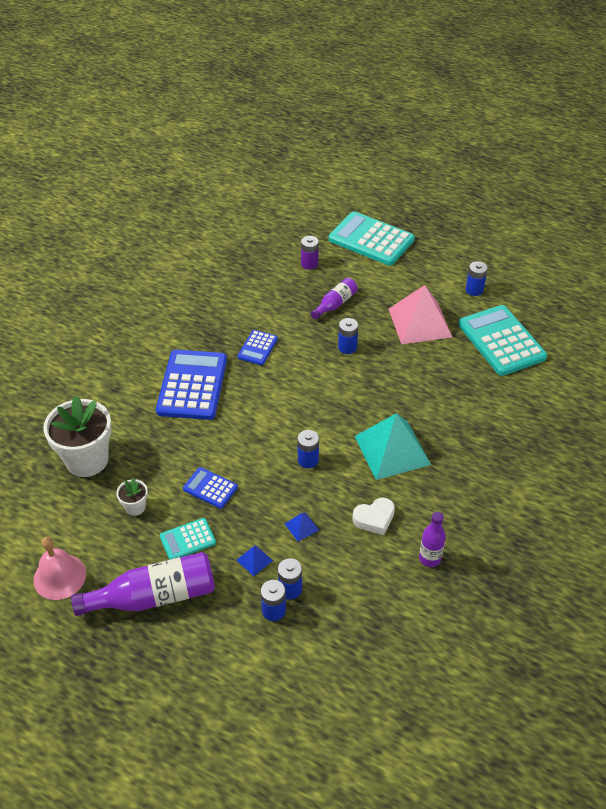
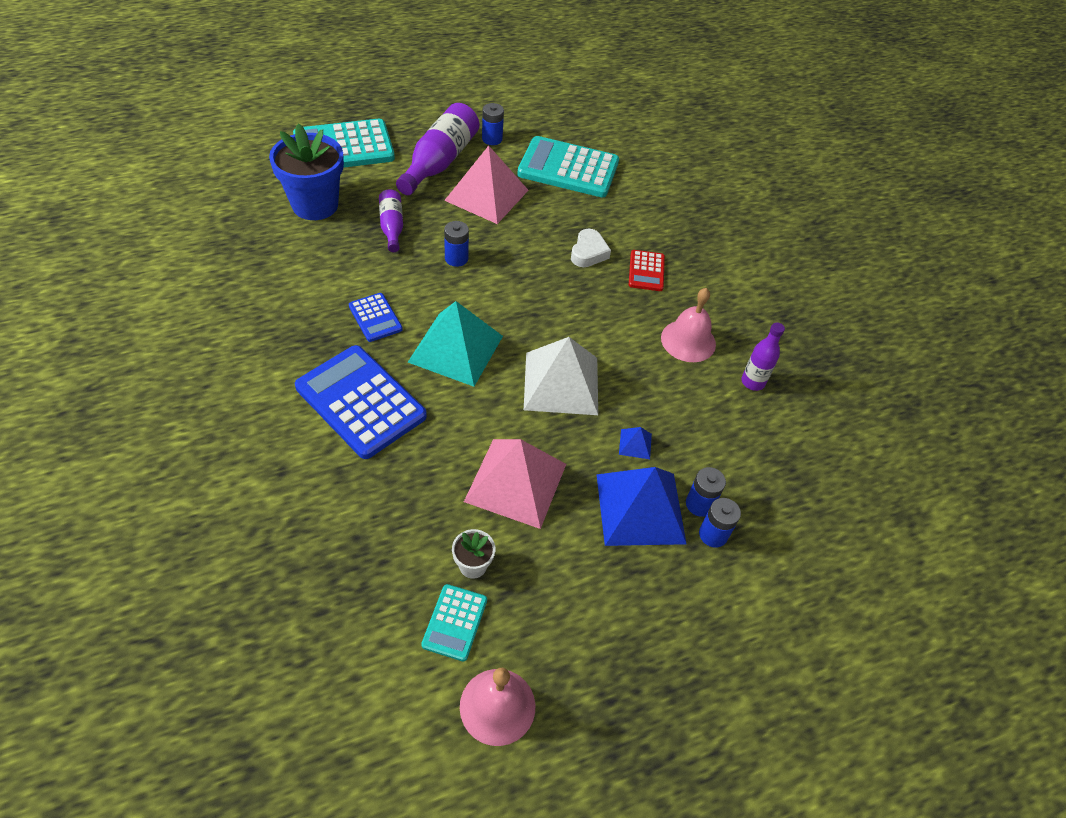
camera: 55 degrees left, 5 degrees up
(87, 460) = (355, 567): white flower pot -> none
(154, 596) = (608, 627): purple bottle -> purple bottle (440, 162)
(188, 540) = (563, 547): turquoise calculator -> turquoise calculator (455, 622)
(210, 488) = (515, 482): blue calculator -> pink pyramid
(254, 560) = (640, 508): blue pyramid -> blue pyramid, size x2.46
(308, 460) = (561, 383): blue battery -> white pyramid
(309, 264) = (315, 205): purple battery -> blue flower pot
(374, 519) = (676, 386): white heart -> white heart (588, 252)
(392, 450) = (612, 319): turquoise pyramid -> turquoise pyramid (456, 349)
(423, 501) = (688, 340): none -> pink bell
(459, 440) = (646, 271): none -> red calculator

